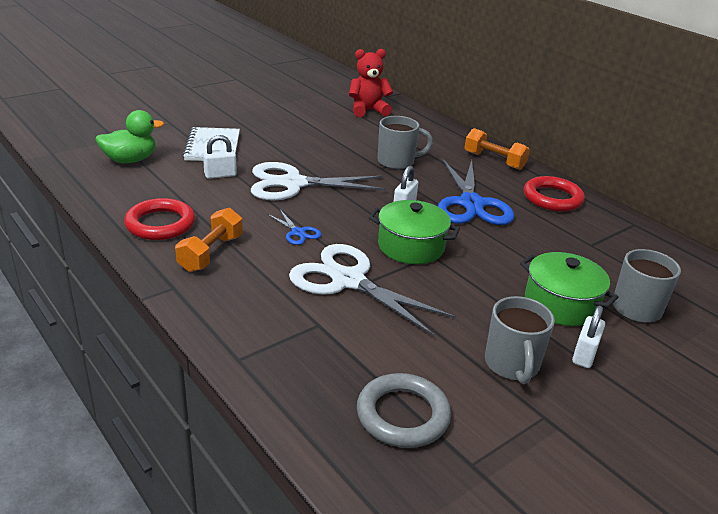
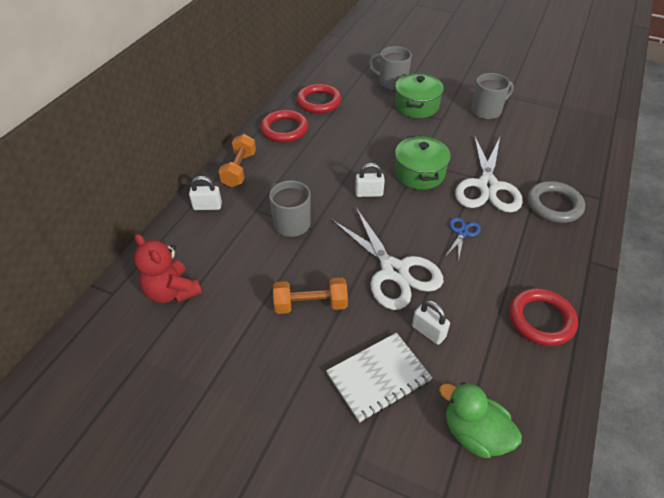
camera: 115 degrees left, 15 degrees up
(211, 253) = (537, 265): orange dumbbell -> orange dumbbell (310, 304)
(402, 415) = (560, 133): grey ring -> grey ring (554, 205)
(471, 204) = (330, 163): blue scissors -> none
(584, 355) = (452, 93): white padlock -> white padlock (207, 206)
(604, 235) = (319, 102): none -> red ring

